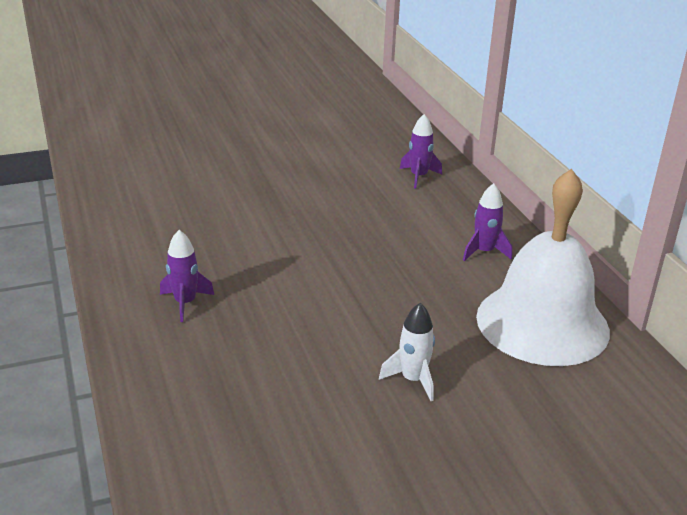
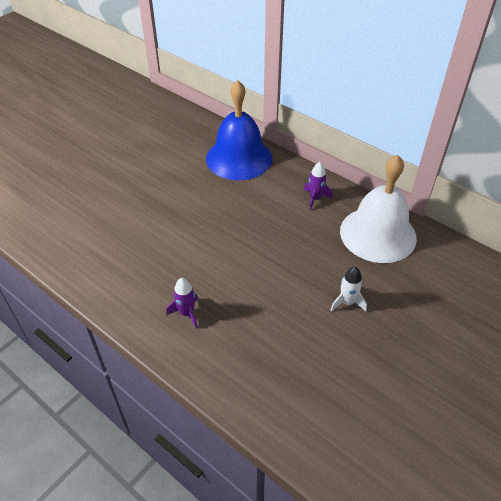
camera: 30 degrees left, 15 degrees up
(418, 177) = (239, 158): purple rocket -> blue bell

